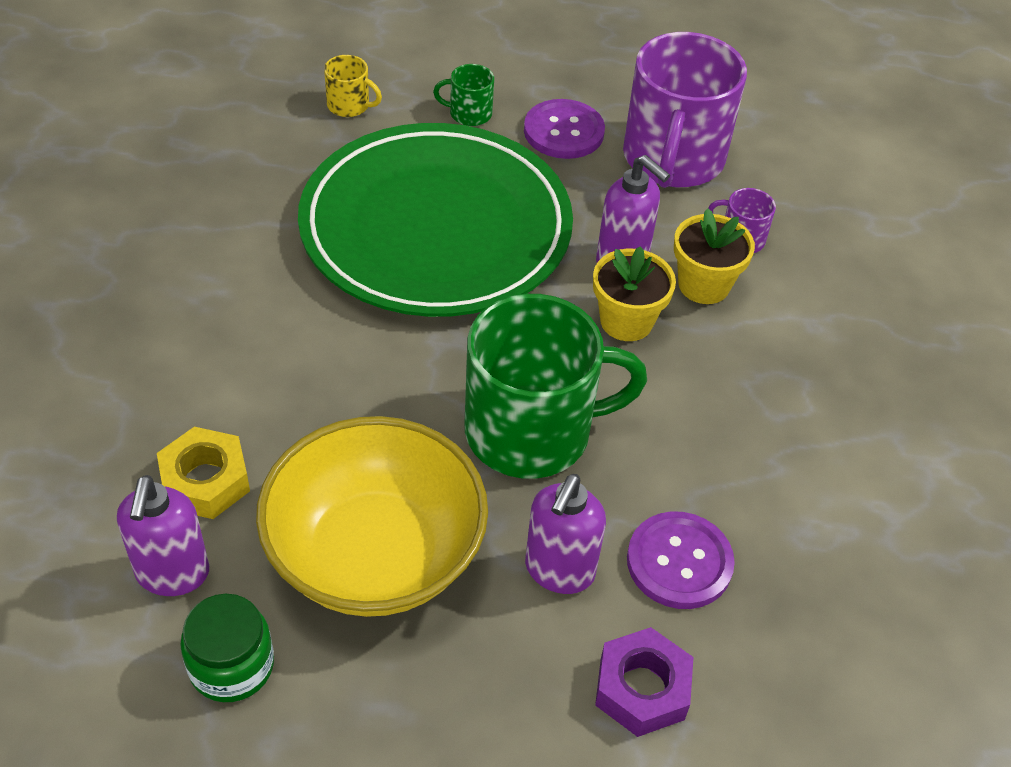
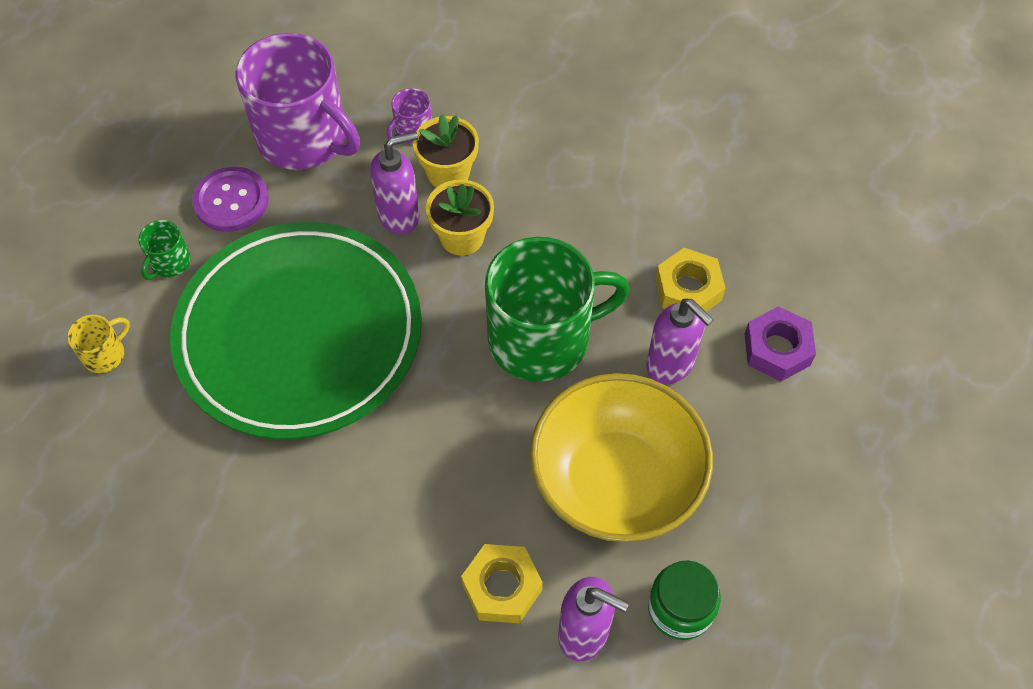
camera: 65 degrees left, 10 degrees up
(531, 431) = (542, 338): green mug -> green mug turned 60 degrees clockwise
(679, 562) = (688, 289): purple button -> yellow nut

